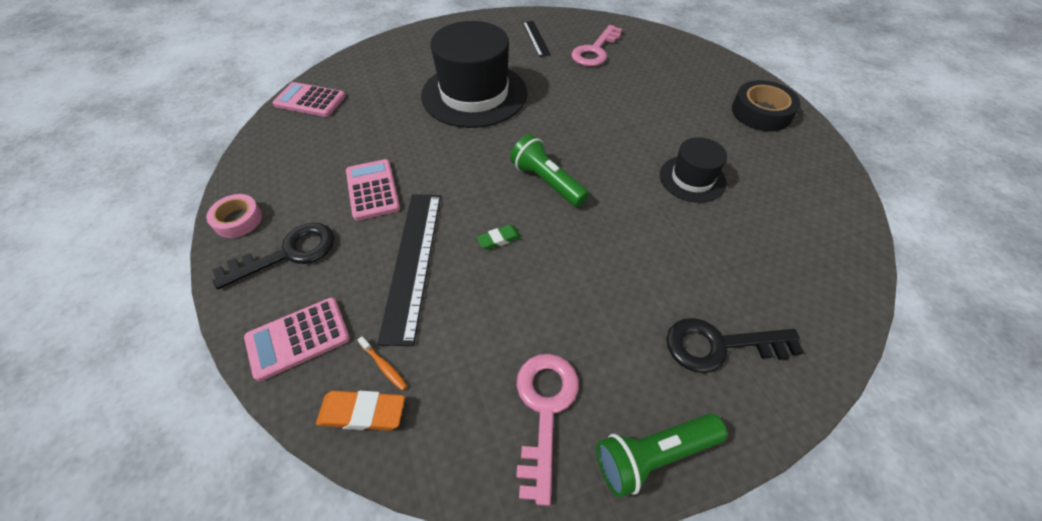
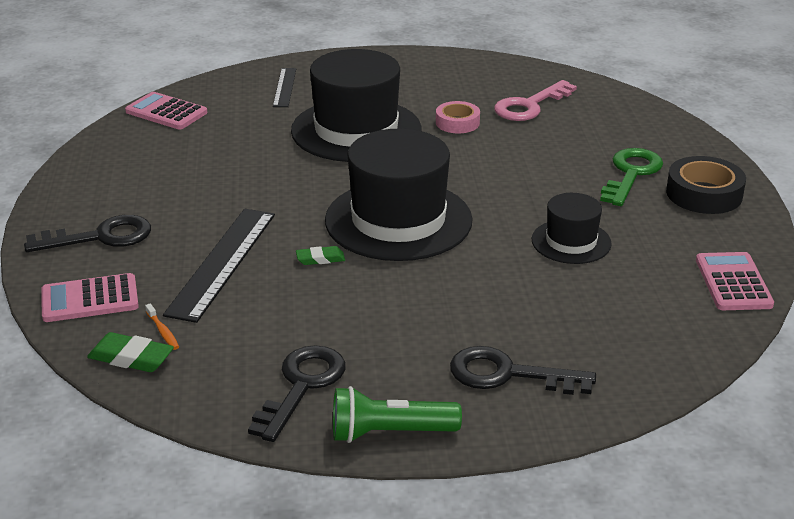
camera: 15 degrees right, 20 degrees down
(238, 220) = (59, 204): pink tape -> pink tape (457, 123)
(362, 412) = (131, 358): orange eraser -> green eraser
(372, 190) = (204, 199): pink calculator -> pink calculator (733, 282)
(536, 38) = (461, 84): black ruler -> black ruler (284, 87)
(544, 409) = (302, 386): pink key -> black key
(547, 182) = (398, 220): green flashlight -> black hat
(700, 102) = (631, 174): none -> green key

